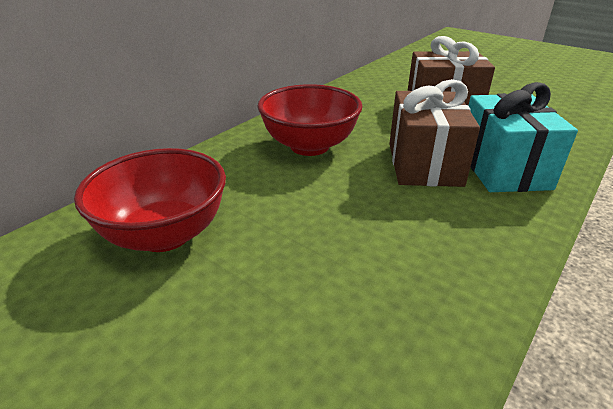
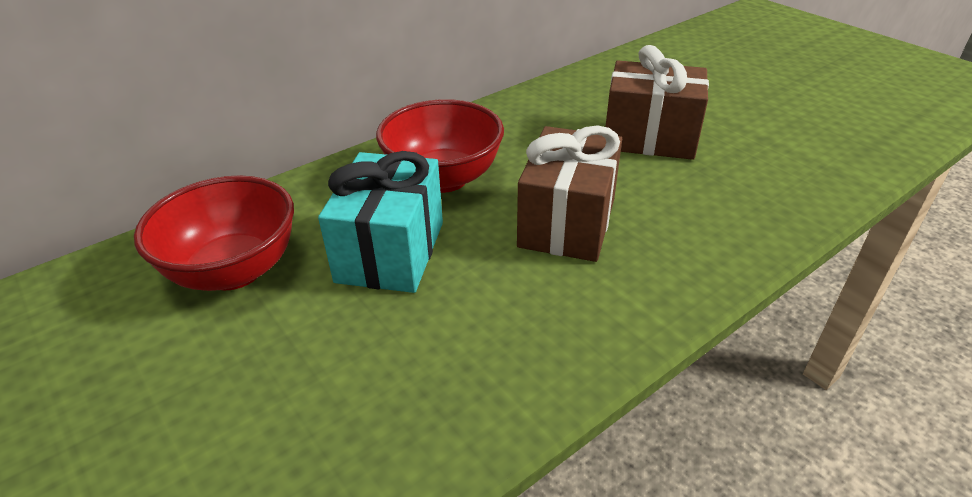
camera: 15 degrees right, 5 degrees up
(502, 169) = (663, 243): turquoise gift -> turquoise gift (390, 252)

